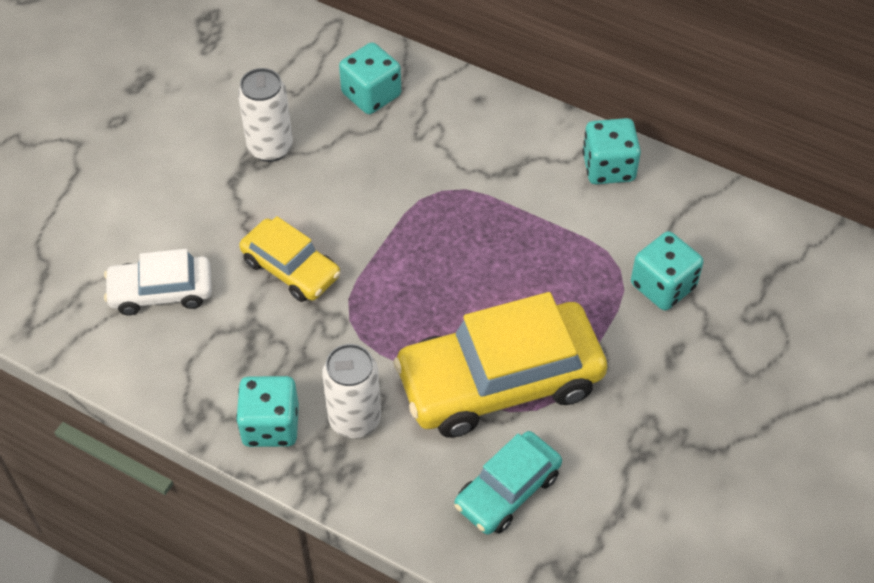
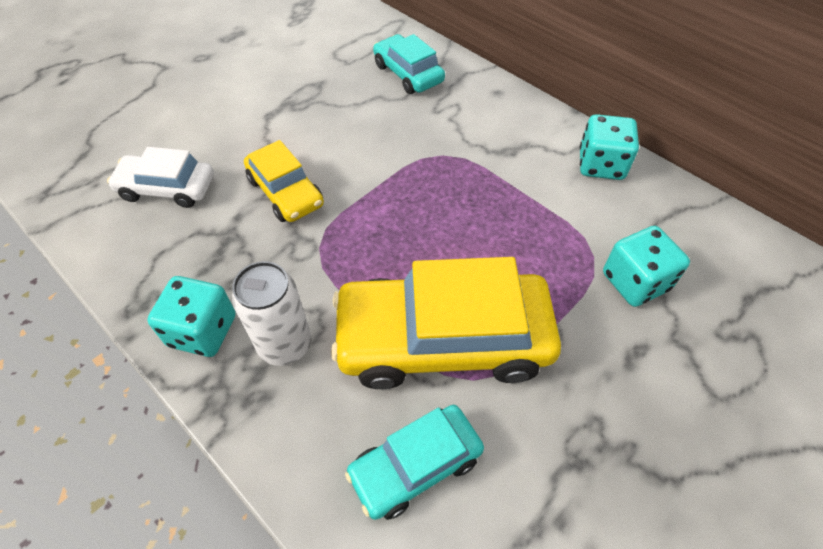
camera: 15 degrees right, 0 degrees up
(270, 147) = (310, 96): white can -> none
(371, 95) = (408, 73): turquoise dice -> turquoise car

